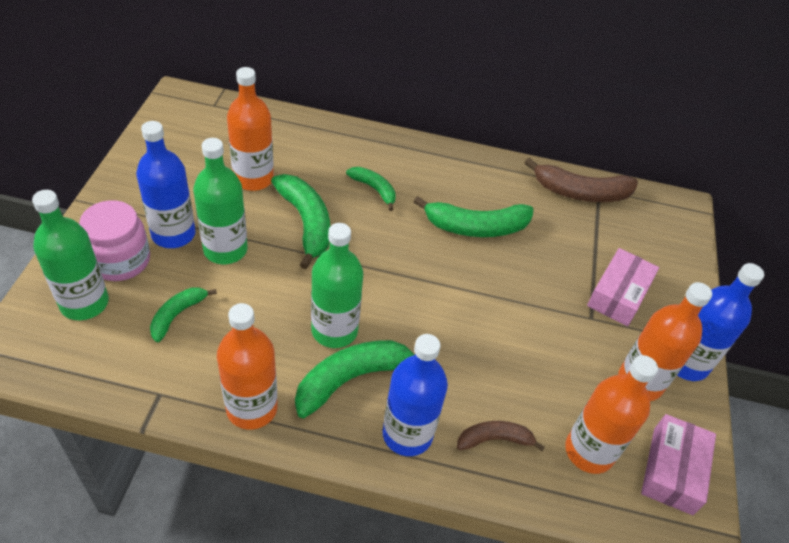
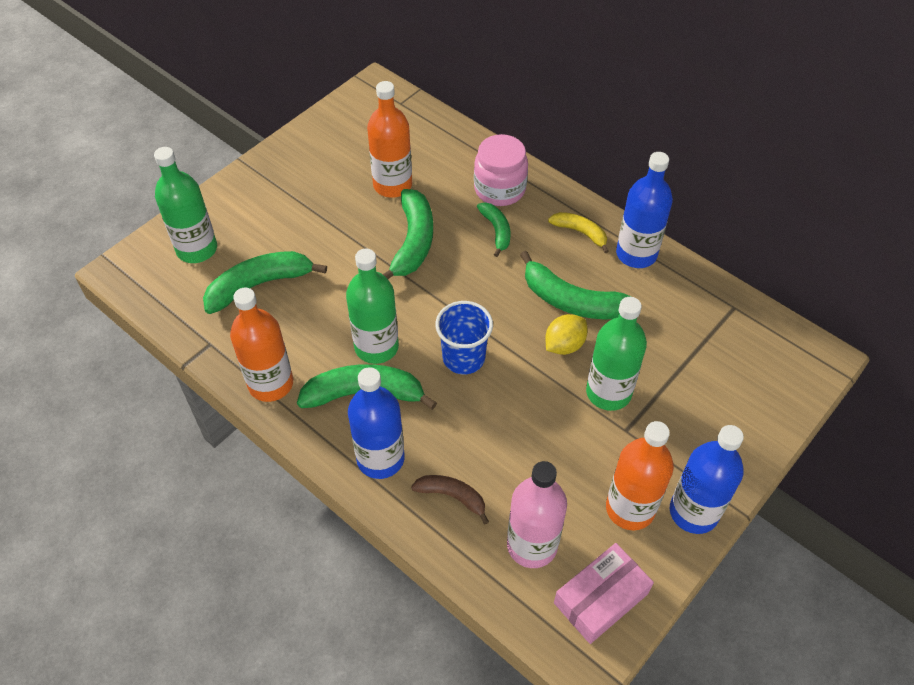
camera: 35 degrees right, 5 degrees up
(120, 260) = (242, 223): pink jar -> pink jar (499, 189)
(173, 234) = (296, 214): blue bottle -> blue bottle (636, 254)
(177, 315) = (259, 285): green banana -> green banana, size x1.72
(225, 249) = (330, 242): green bottle -> green bottle (608, 392)
(420, 310) = (463, 358): none -> blue cup
(445, 169) = (580, 233): none -> yellow banana
(495, 266) = (564, 345): none -> yellow lemon
(581, 192) = (710, 303): brown banana -> none
(589, 451) = (532, 545): orange bottle -> pink bottle
(618, 294) = (672, 419): pink box -> none

